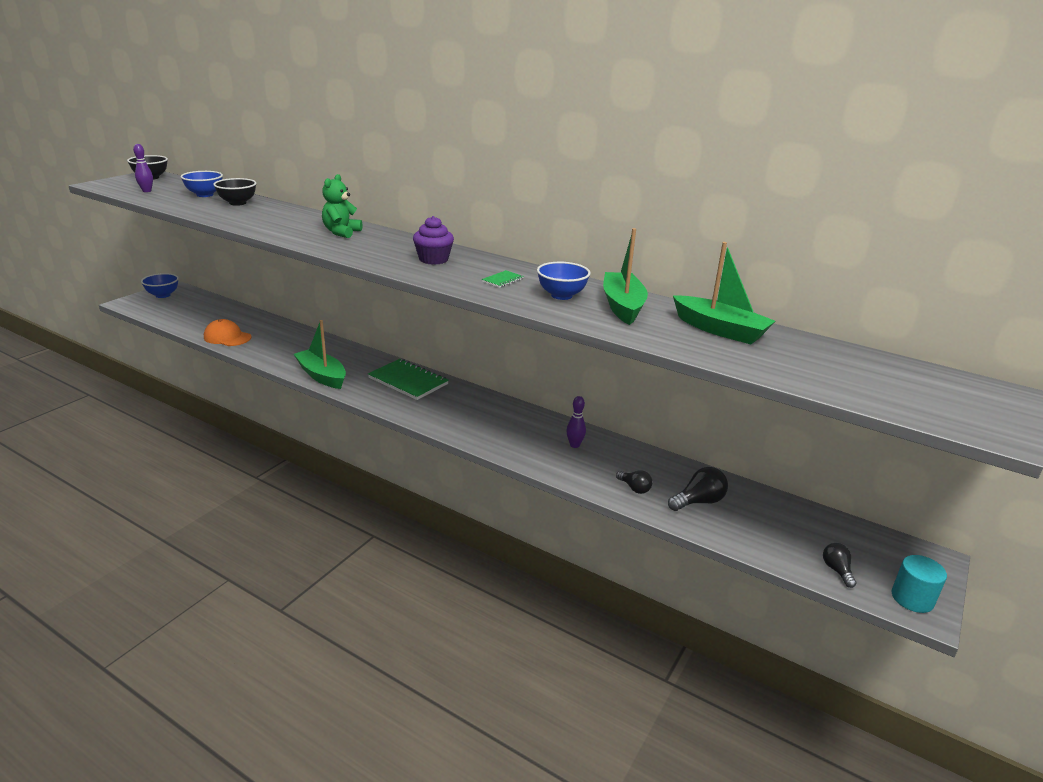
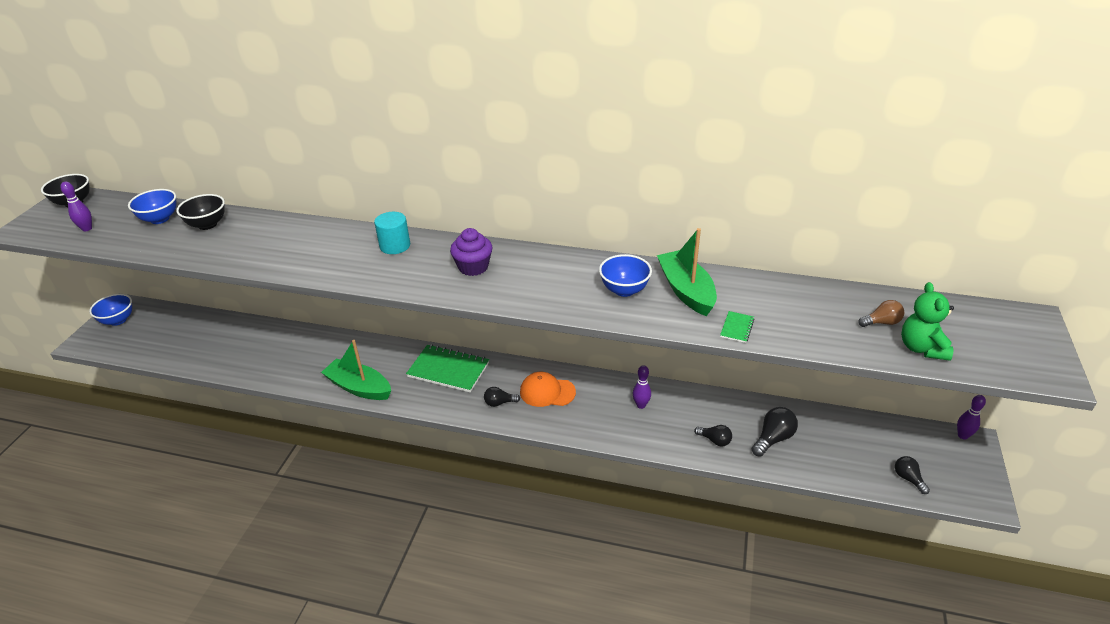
camera: 15 degrees left, 10 degrees up
(227, 337) = (228, 362): orange cap -> orange cap (547, 392)
(341, 232) = (353, 247): green teddy bear -> green teddy bear (921, 348)
(439, 413) = (499, 403): none -> black light bulb
(502, 280) = (558, 282): green notebook -> green notebook (737, 328)
(720, 330) = (784, 301): green boat -> none
(816, 362) = (881, 322): none -> brown light bulb
(912, 598) = (972, 489): turquoise cylinder -> turquoise cylinder (395, 246)
(924, 551) = (962, 435): none -> purple bowling pin

